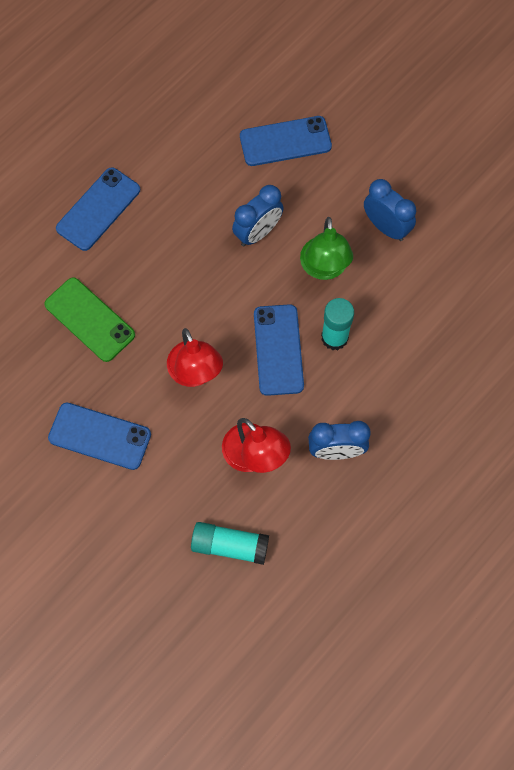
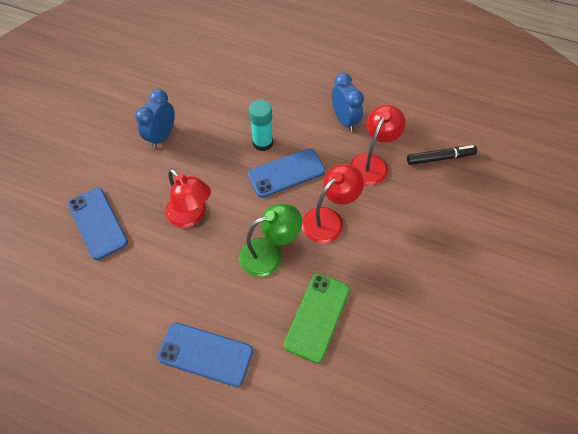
camera: 110 degrees left, 10 degrees down
(100, 436) = (411, 268): blue phone -> none
(230, 545) = (440, 158): turquoise glue stick -> black marker
(258, 233) = (191, 216): blue clock -> red lamp
(324, 268) = (209, 164): green lamp -> green lamp (269, 254)

